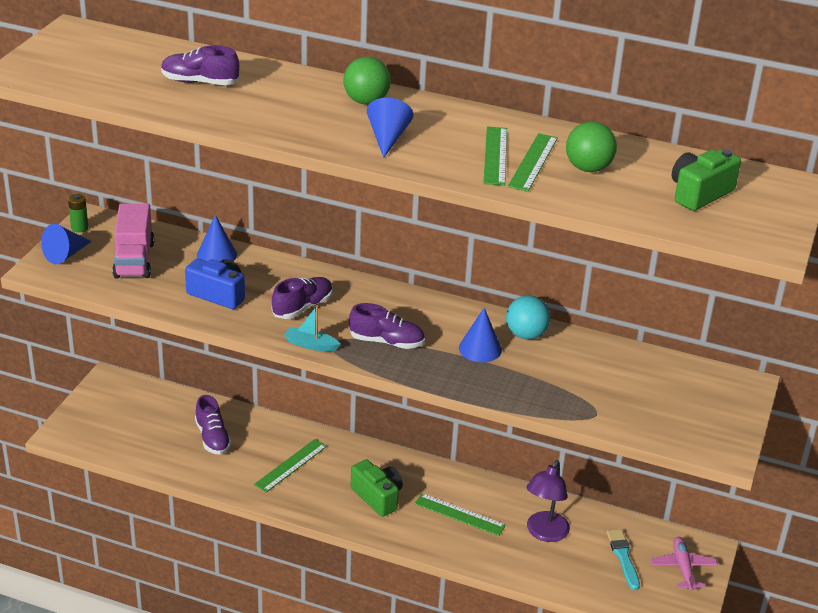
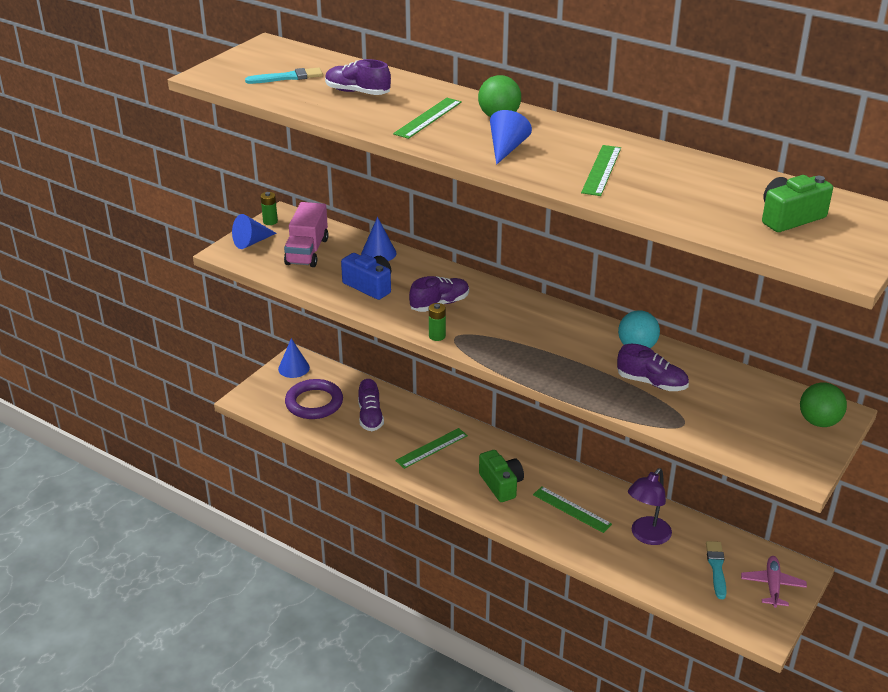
camera: 15 degrees right, 0 degrees up
(113, 69) = (287, 77): none -> turquoise brush
(143, 429) = (314, 403): none -> purple ring
(310, 345) = (437, 336): turquoise boat -> green battery
(387, 342) = (506, 340): purple shoe -> purple shoe (652, 383)
(480, 349) = (590, 355): blue cone -> blue cone (294, 368)
(533, 162) = (635, 178): green ruler -> green ruler (428, 118)
(588, 168) = (687, 187): green ball -> green ball (819, 422)

